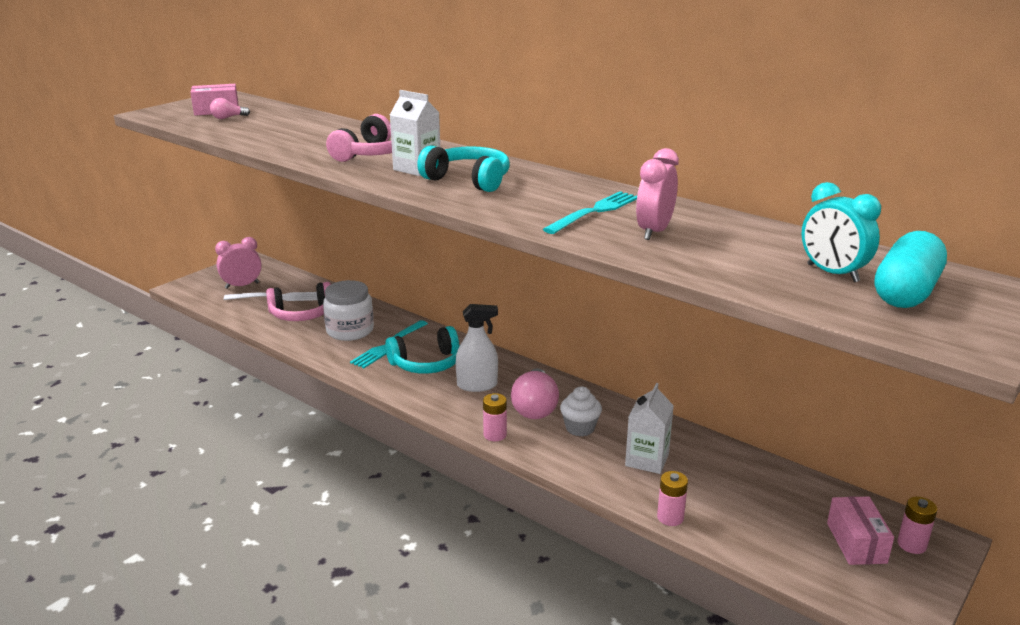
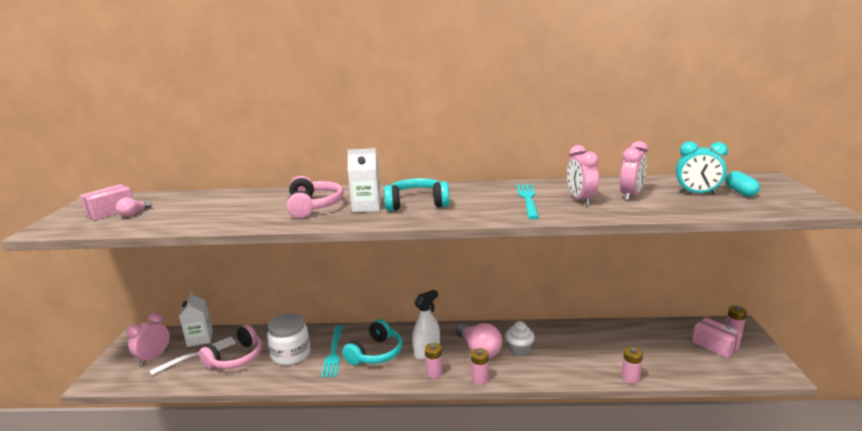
camera: 35 degrees left, 5 degrees down
(457, 408) = (434, 373): none -> pink battery
(647, 460) = (576, 351): white carton -> white carton (200, 338)
(732, 247) = (631, 195): none -> pink clock
(906, 292) = (740, 192): turquoise capsule -> turquoise capsule, size x0.60

